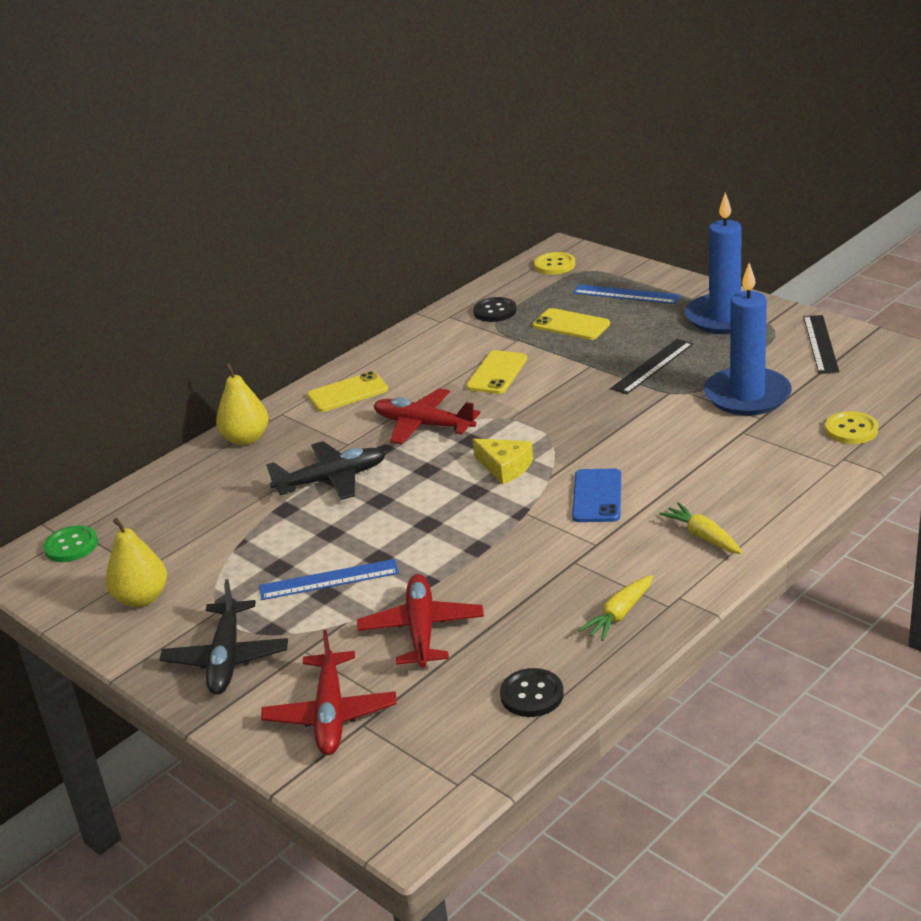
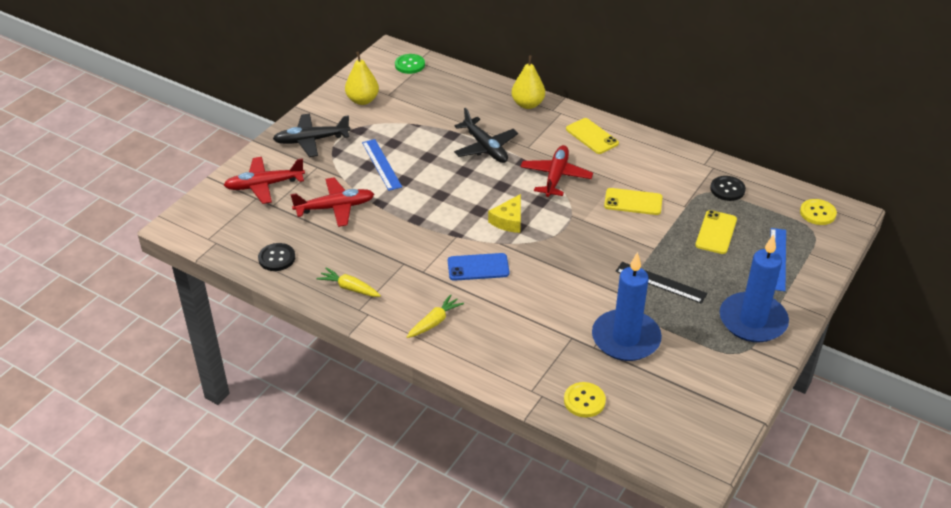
camera: 75 degrees right, 10 degrees up
(820, 344) = (721, 382): black ruler -> none

